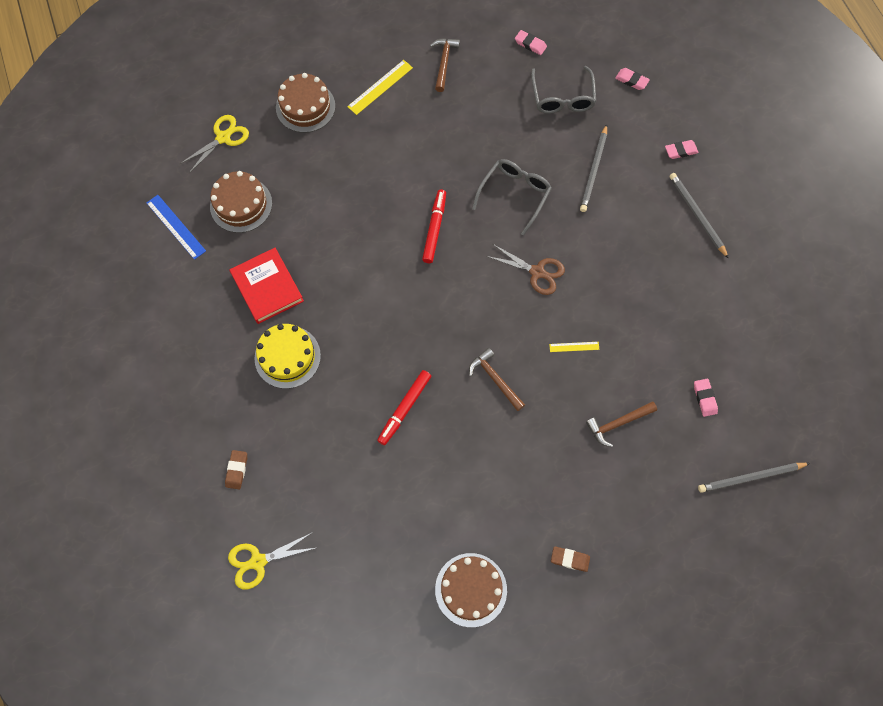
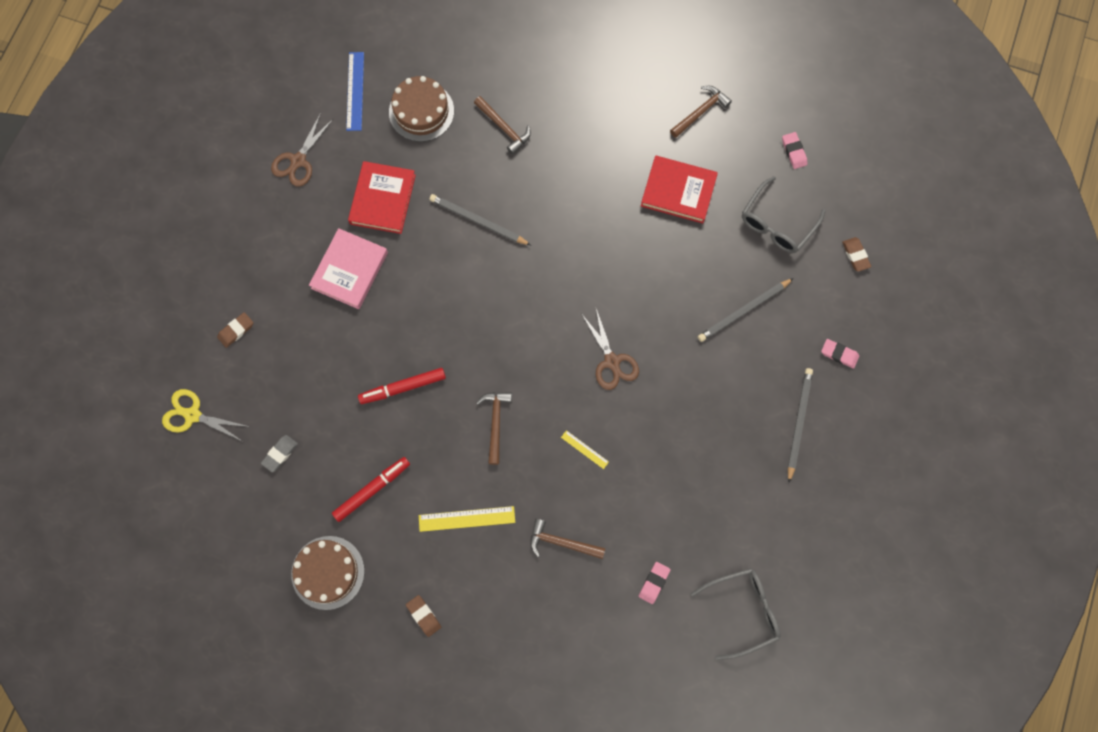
camera: 40 degrees right, 5 degrees up
(175, 308) = (298, 161): none -> brown scissors
(223, 138) = (456, 41): yellow scissors -> none
(287, 357) = (349, 270): yellow cake -> pink book
(305, 107) = (546, 64): brown cake -> none
(314, 172) = (504, 128): none -> brown hammer
(354, 533) = (280, 454): none -> grey eraser
(380, 87) = (625, 93): yellow ruler -> yellow ruler (466, 518)
(434, 229) = (560, 255): red marker -> red marker (372, 490)
(477, 125) = (678, 191): none -> red book
(515, 195) = (654, 279): grey glasses -> grey glasses (743, 611)
(631, 80) = (855, 255): pink eraser -> brown eraser
(751, 477) = (630, 679): grey pencil -> grey pencil (478, 221)

